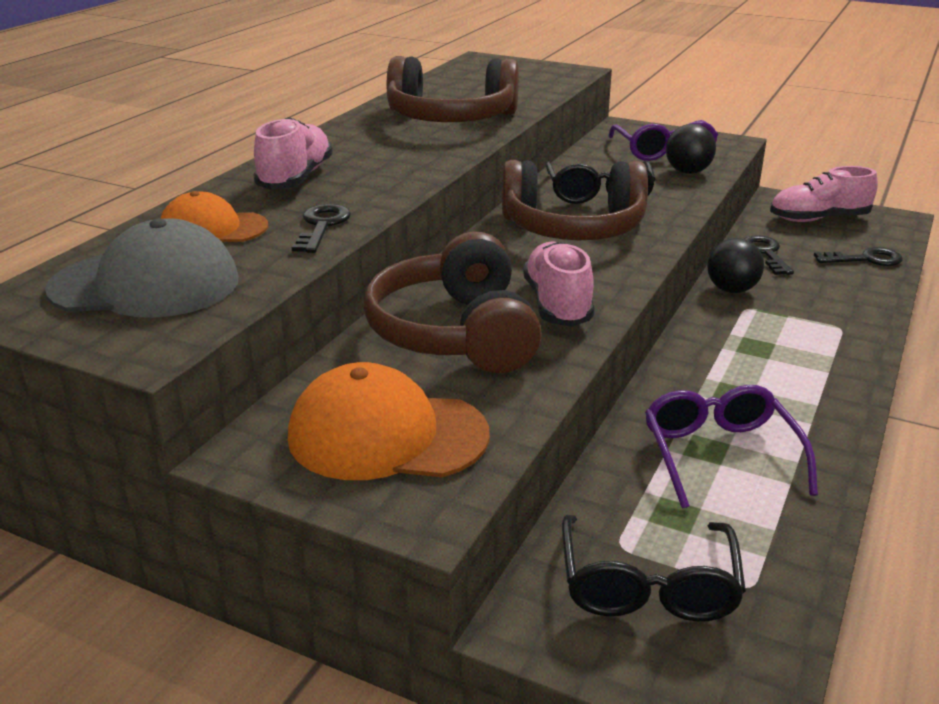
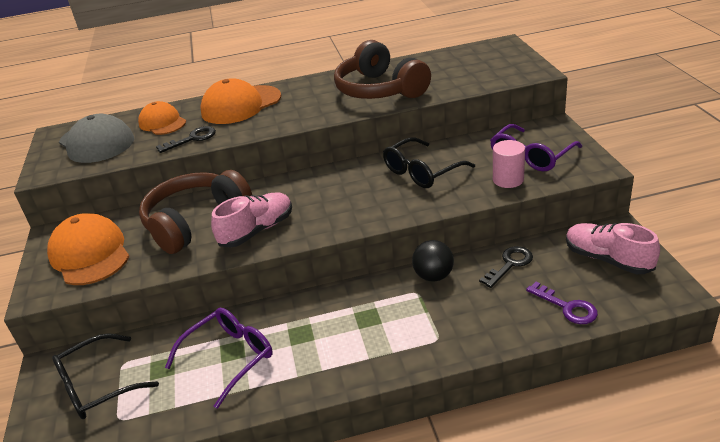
camera: 55 degrees right, 5 degrees up
(295, 178) = (241, 105): pink shoe -> orange cap
(573, 228) = (359, 189): brown headphones -> none
(687, 172) = (508, 180): black ball -> pink cylinder
(866, 259) = (567, 307): black key -> purple key

